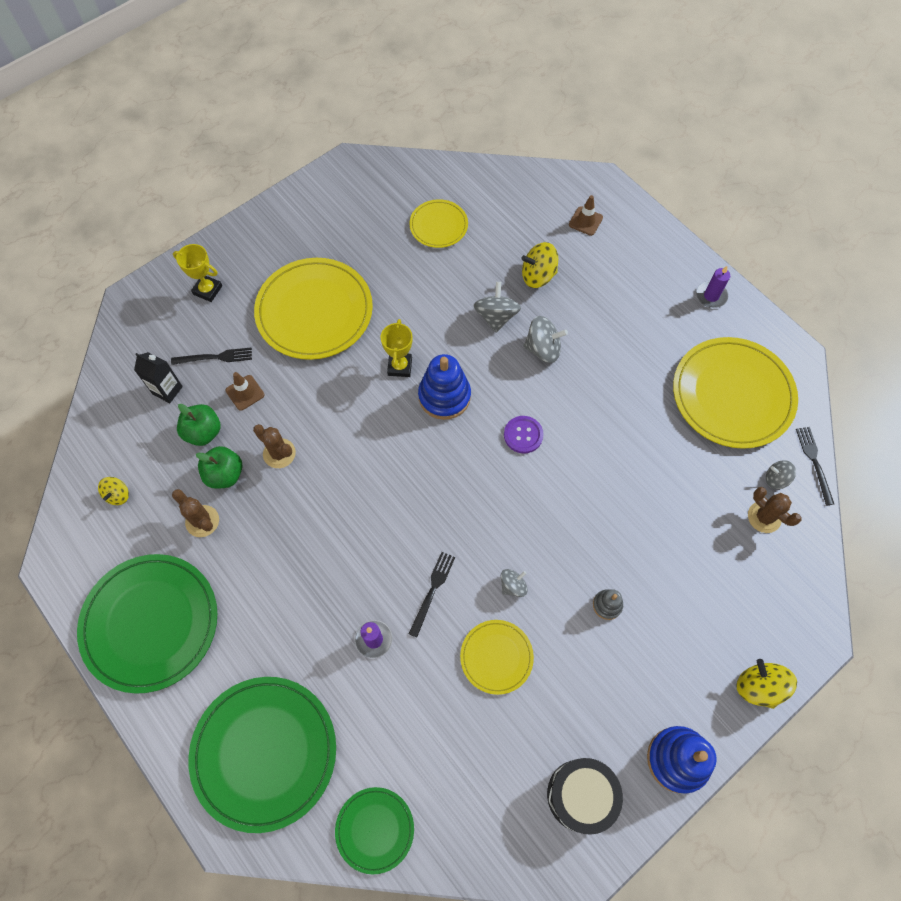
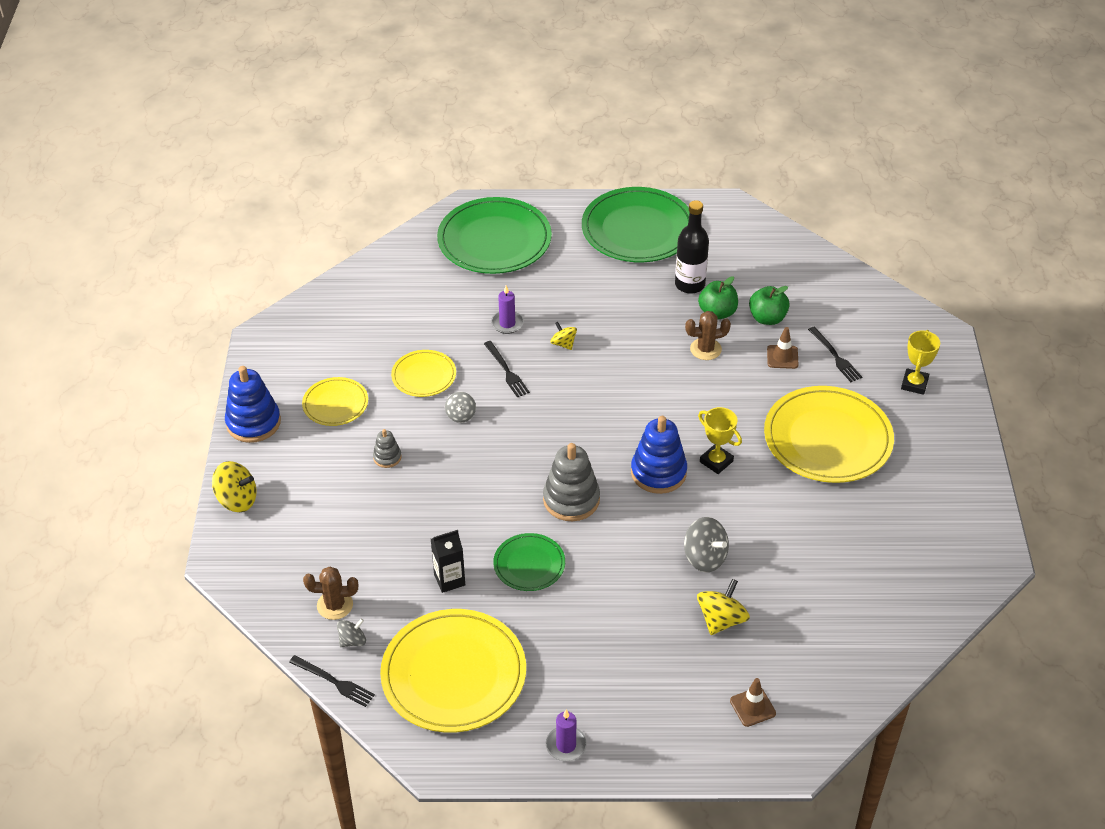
camera: 130 degrees right, 20 degrees down
(118, 495) = (756, 254): yellow spinning top -> yellow spinning top (563, 344)
(167, 390) = (828, 316): black carton -> black carton (449, 580)
(202, 521) = (690, 285): brown cactus -> black bottle
(207, 290) = (914, 384): yellow trophy -> yellow trophy turned 45 degrees counterclockwise
(215, 357) = (835, 356): black fork -> black fork turned 60 degrees counterclockwise
(375, 829) = (393, 263): green plate -> green plate (529, 564)
(438, 225) = (852, 582): yellow plate -> yellow plate (335, 404)
(523, 435) = (571, 500): purple button -> grey stacking toy
(543, 349) = (638, 568): grey spinning top -> none
(580, 795) = (295, 362): black drum -> none

